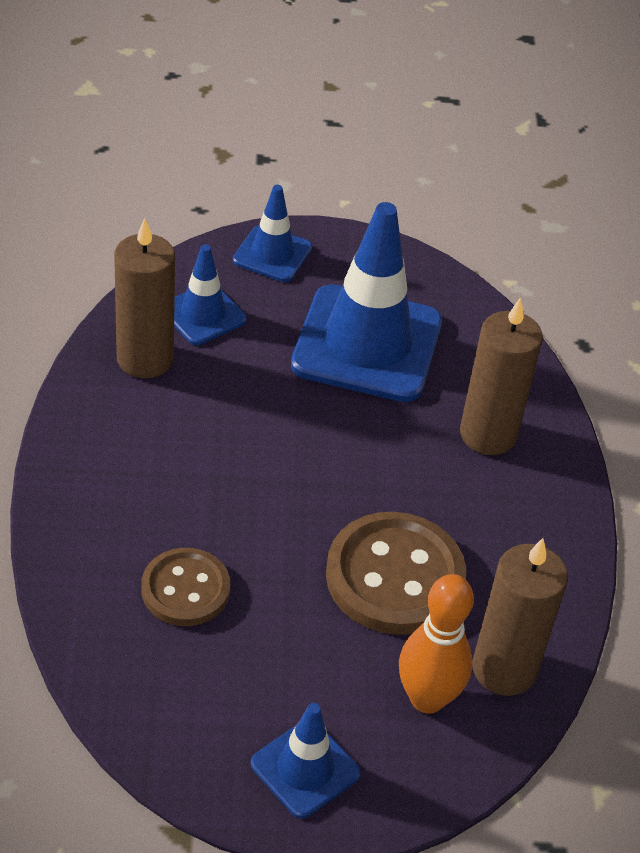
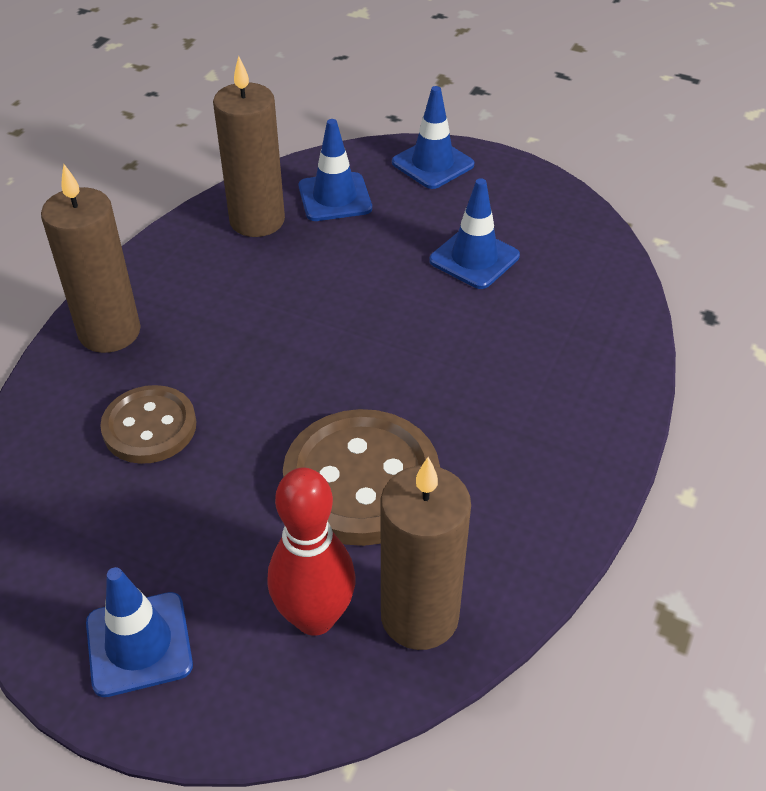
camera: 30 degrees right, 0 degrees up
(367, 344) = (474, 258): blue traffic cone -> blue traffic cone, size x0.51
(427, 698) = (315, 617): orange bowling pin -> red bowling pin
(488, 434) = (548, 372): brown candle -> brown candle (109, 332)

